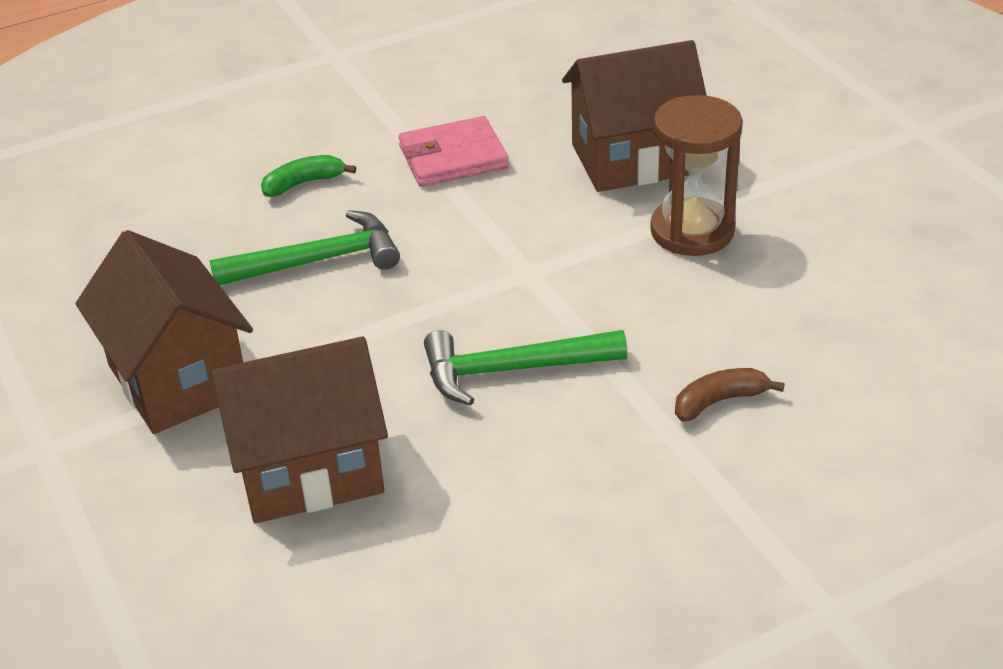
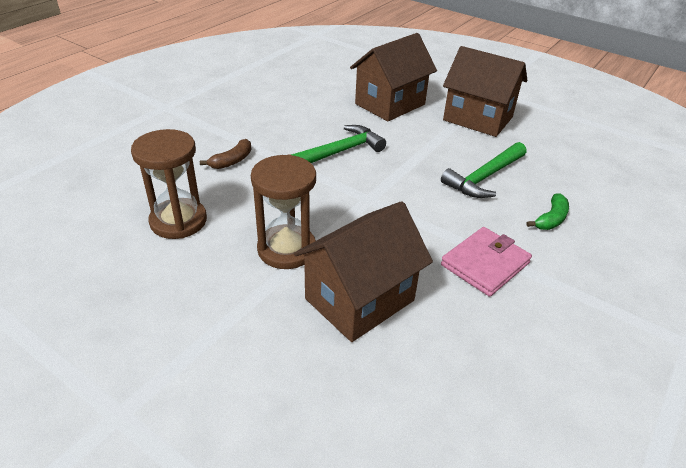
camera: 150 degrees right, 0 degrees up
(837, 307) = (178, 221): none -> brown hourglass

